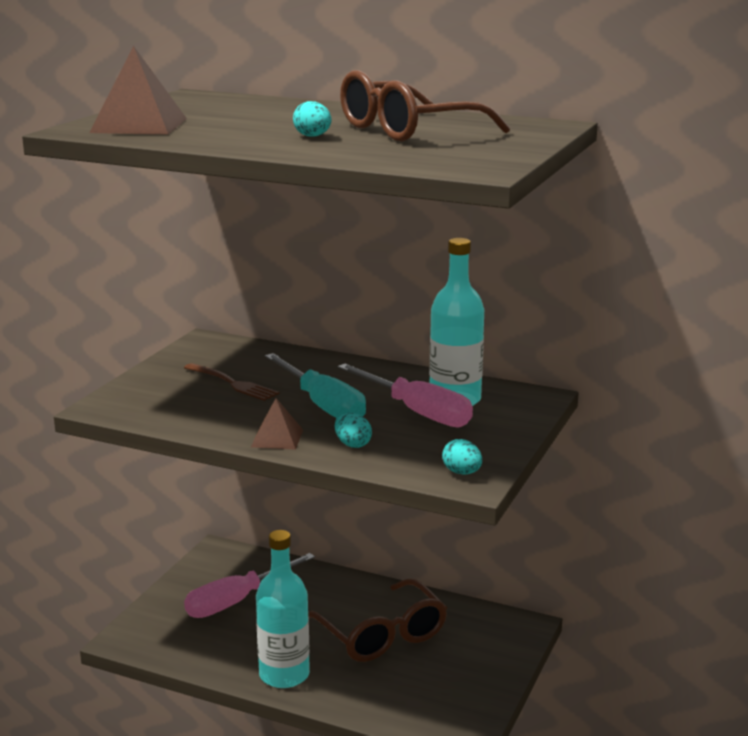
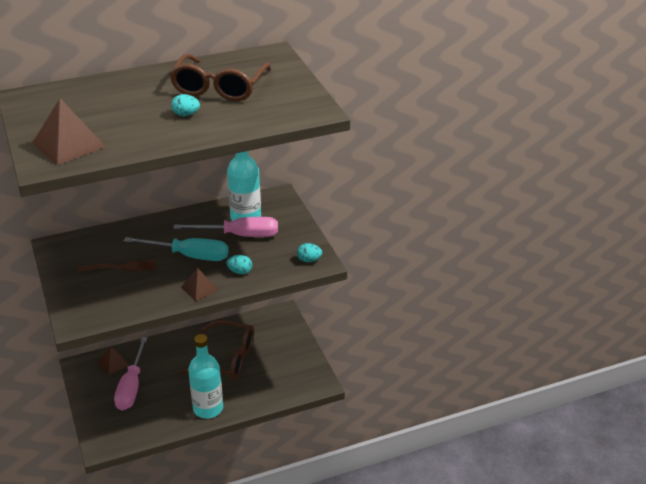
camera: 45 degrees left, 15 degrees up
(252, 567) = (113, 363): none -> brown pyramid

